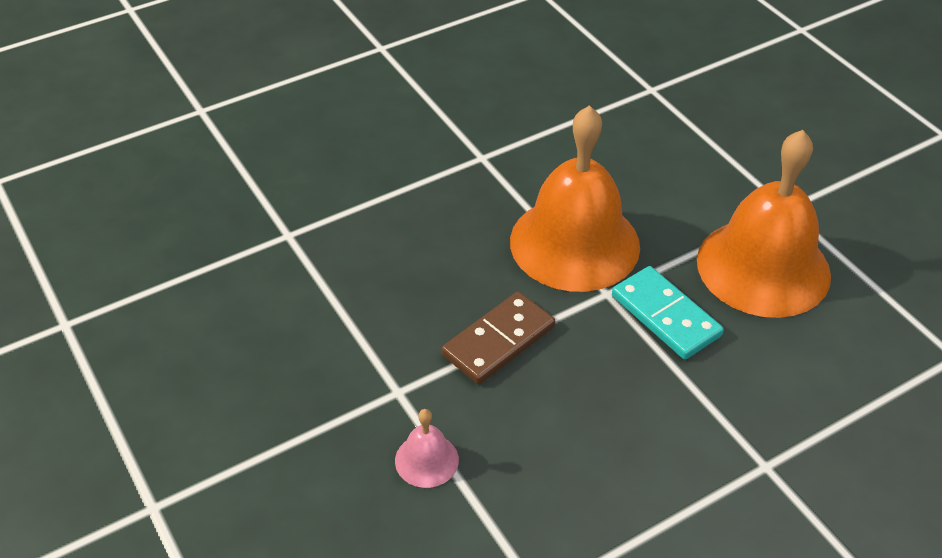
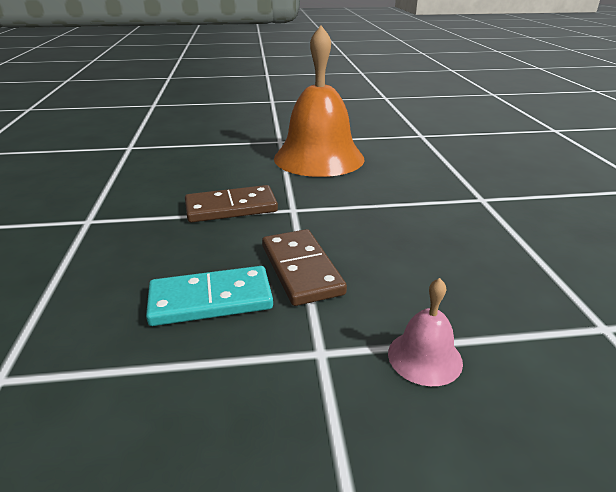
camera: 65 degrees left, 15 degrees down
(574, 243) = (231, 208): orange bell -> brown domino
(665, 316) = (333, 195): turquoise domino -> turquoise domino (211, 300)

